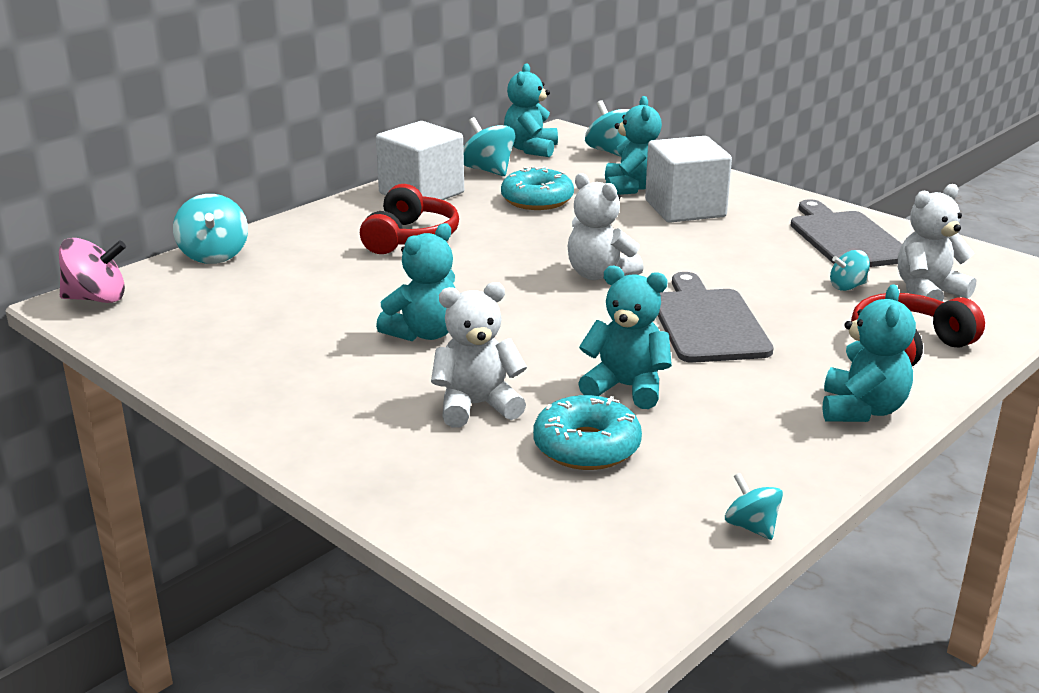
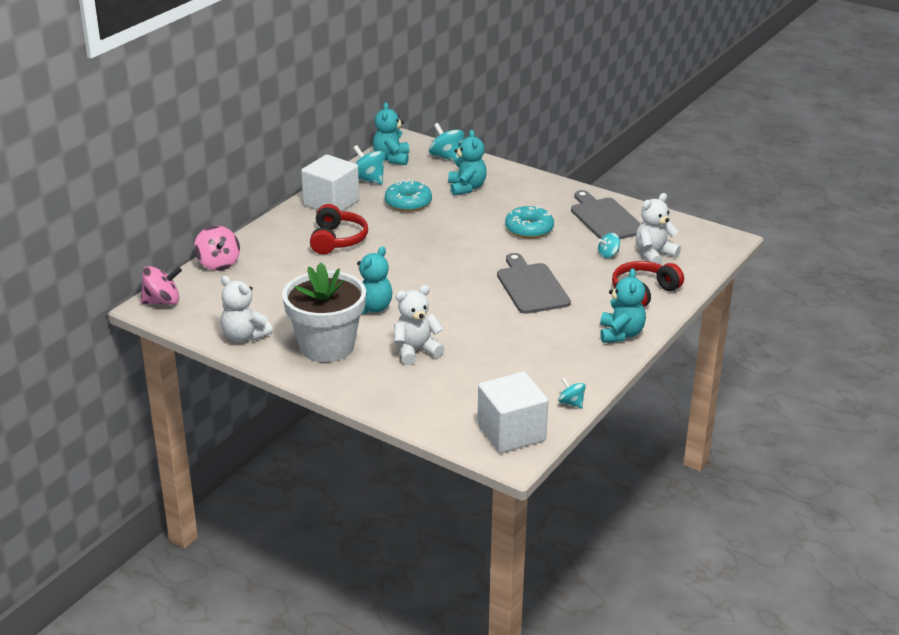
camera: 10 degrees left, 5 degrees up
(214, 255) = (218, 263): turquoise spinning top -> pink spinning top
(324, 385) = (327, 346): none -> white flower pot
(586, 447) = (481, 369): turquoise donut -> turquoise donut (529, 229)
(599, 275) = (462, 258): white teddy bear -> white teddy bear (244, 336)
(626, 387) = (494, 332): turquoise teddy bear -> none
(685, 209) = (504, 202): white cube -> white cube (511, 433)

